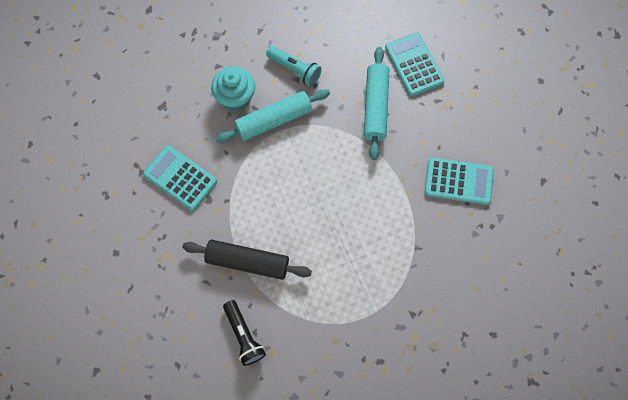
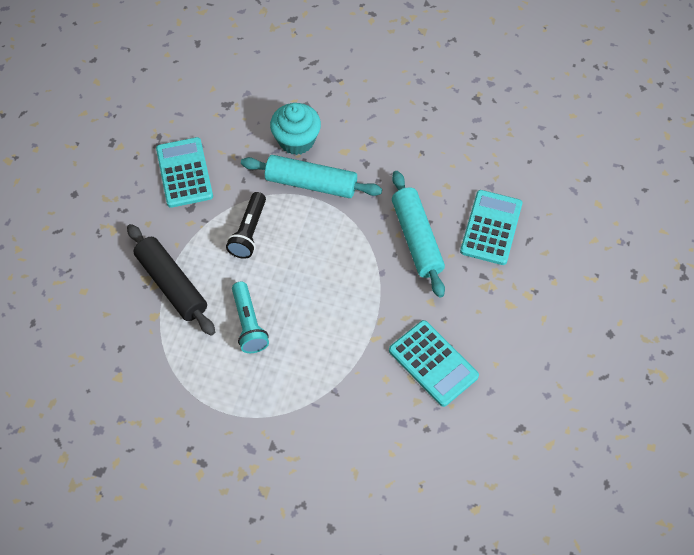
camera: 40 degrees right, 10 degrees down
(243, 335) = (108, 343): black flashlight -> black flashlight (249, 232)
(294, 69) = (372, 154): turquoise flashlight -> turquoise flashlight (248, 324)
(376, 107) = (417, 239): turquoise rolling pin -> turquoise rolling pin turned 60 degrees counterclockwise

